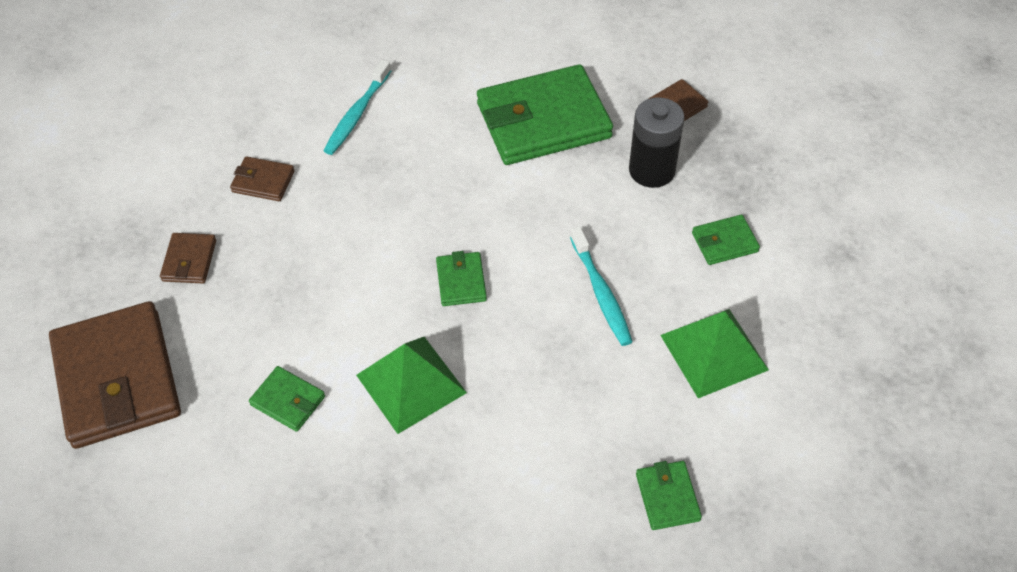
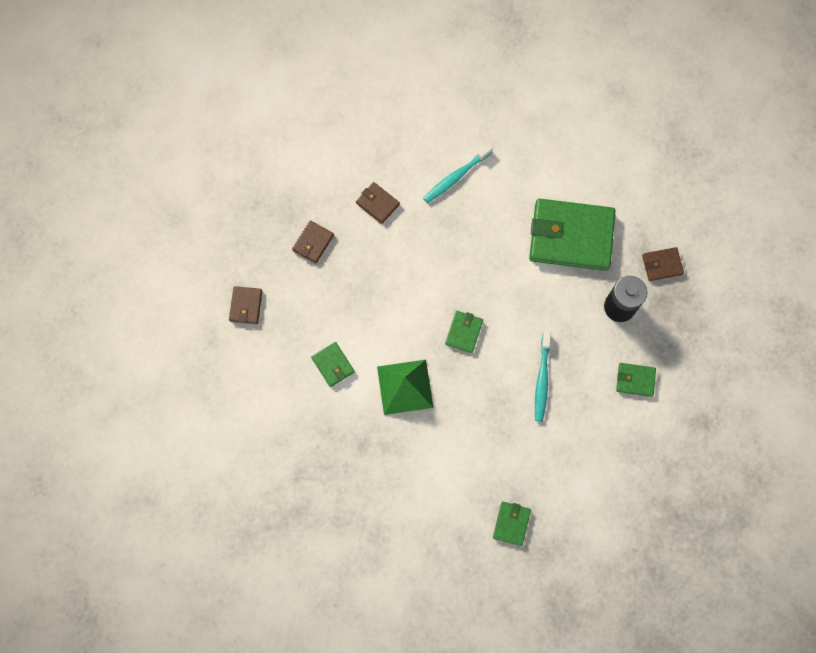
camera: 25 degrees right, 20 degrees up
(117, 379) = (246, 306): brown wallet -> brown wallet, size x0.44
(713, 352) = (586, 450): green pyramid -> none

